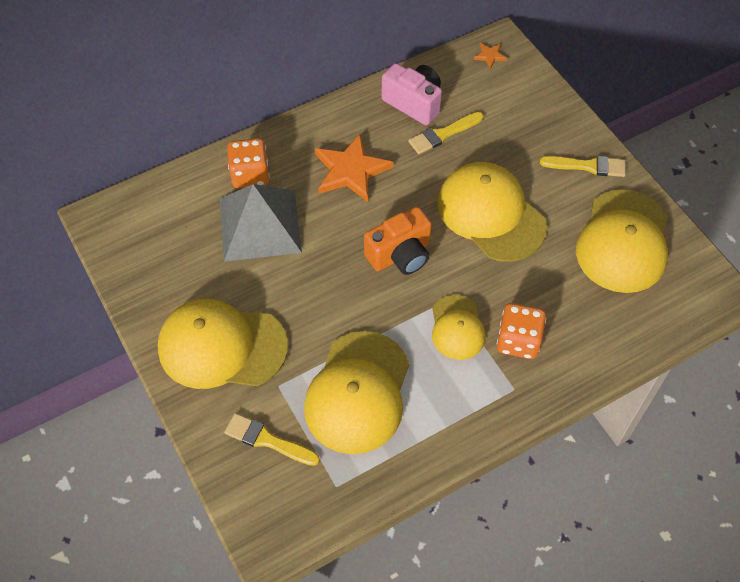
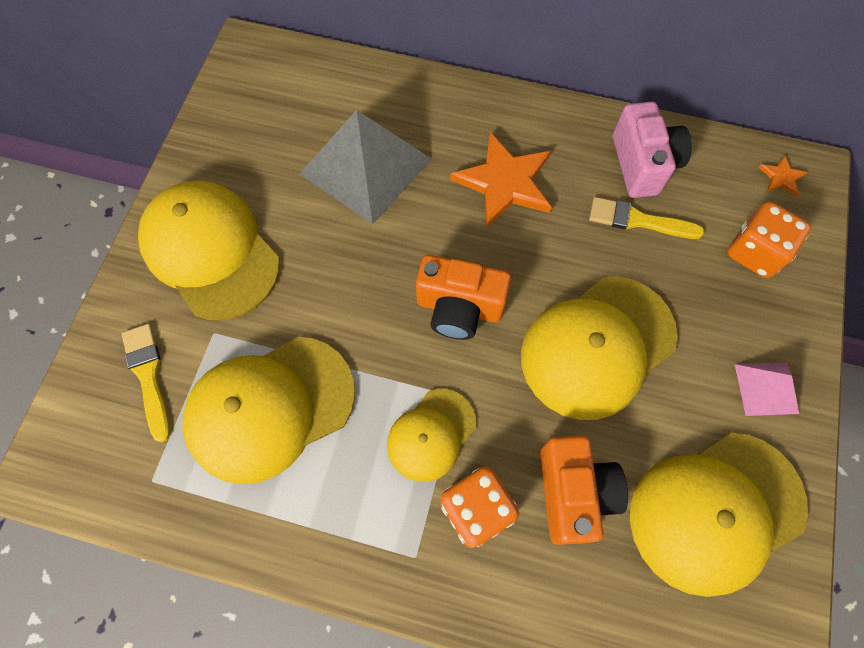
camera: 45 degrees right, 10 degrees up
(250, 175) = (409, 112): orange dice -> orange dice (755, 252)
(491, 214) = (597, 347): yellow cap -> yellow cap turned 135 degrees counterclockwise
(554, 291) = (573, 493): none -> orange camera
(587, 166) = (766, 388): yellow brush -> pink pyramid

